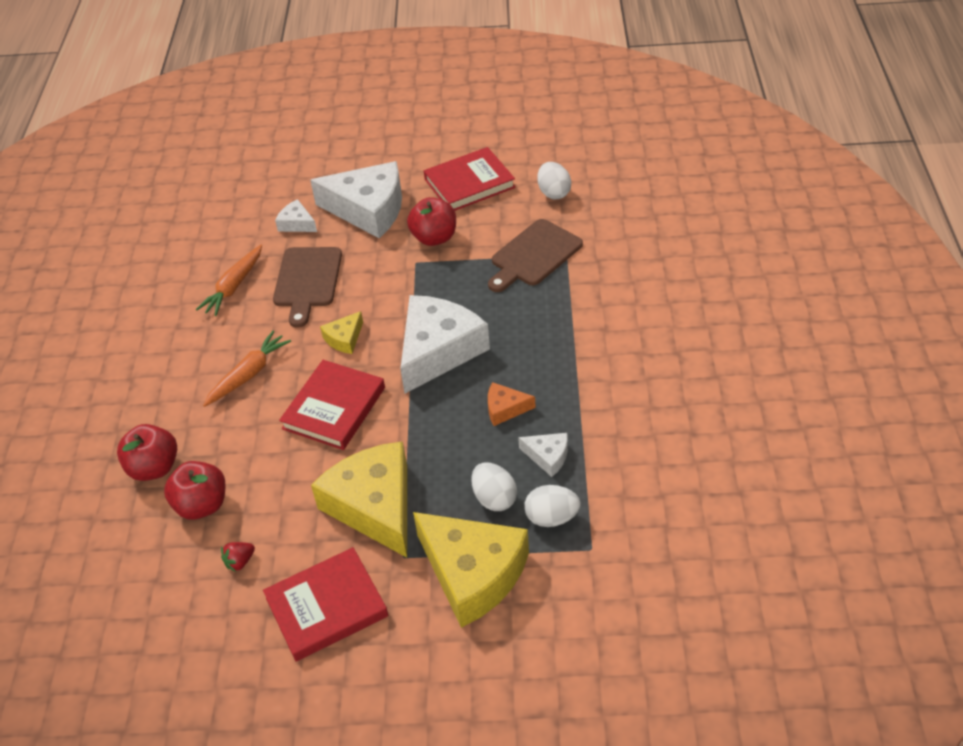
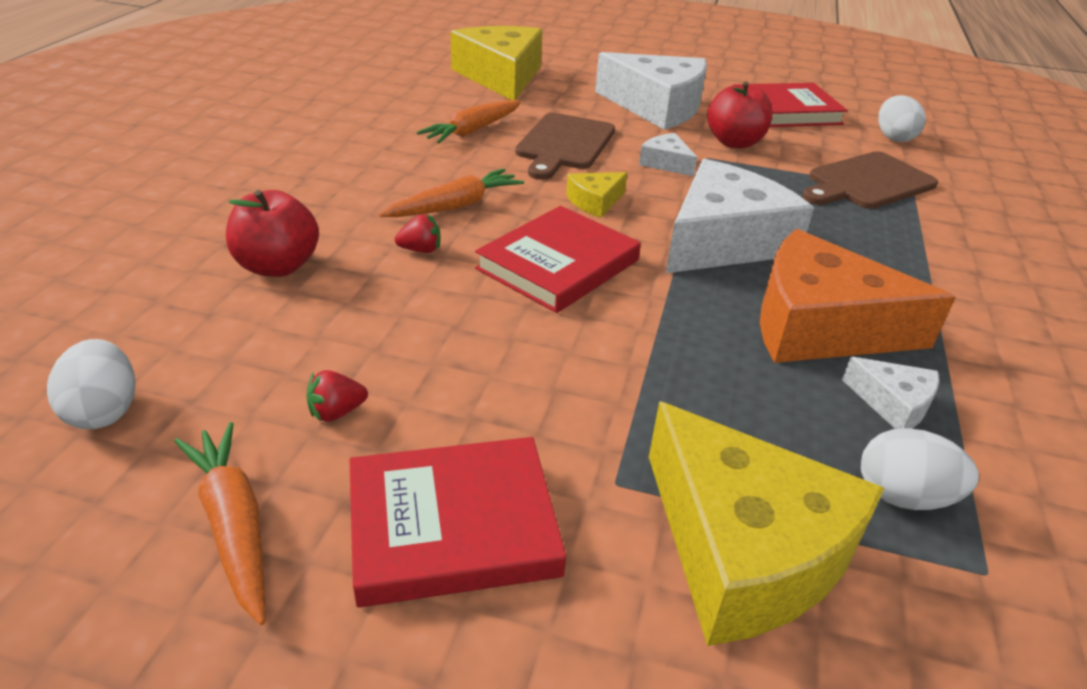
camera: 10 degrees right, 10 degrees down
(202, 505) = (319, 324): red apple -> none
(217, 642) = (234, 526): none -> orange carrot
(240, 423) = (420, 250): none -> red strawberry
(297, 223) = (568, 100): white cheese -> white cheese (666, 163)
(375, 506) = (585, 395): yellow cheese -> yellow cheese (501, 77)
(494, 498) = (795, 438): white egg -> white egg (104, 411)
(505, 409) = (820, 325): orange cheese -> orange cheese, size x2.21

